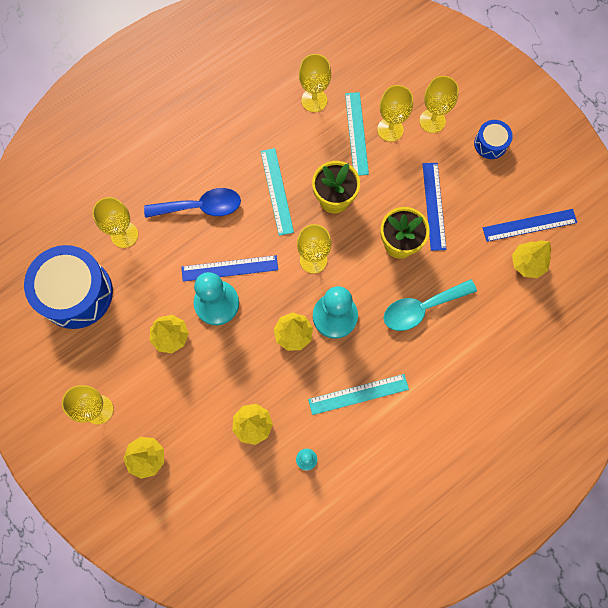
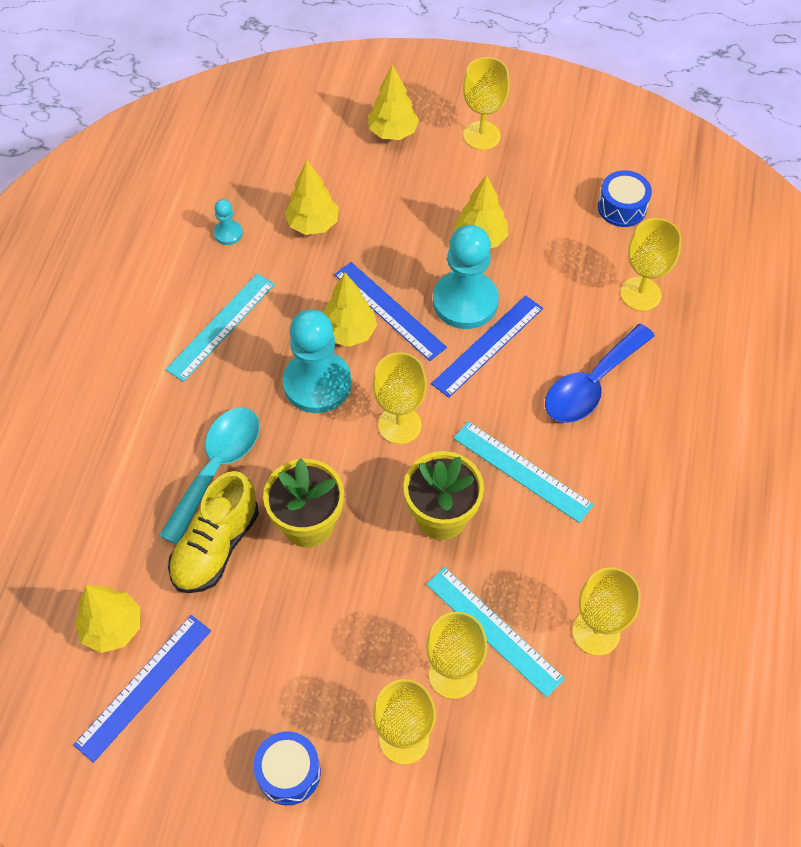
camera: 140 degrees right, 15 degrees down
(76, 293) = (622, 207): blue drum -> blue drum, size x0.48
(434, 206) = (301, 610): blue ruler -> blue ruler (389, 311)
(451, 266) = (216, 546): none -> yellow shoe

